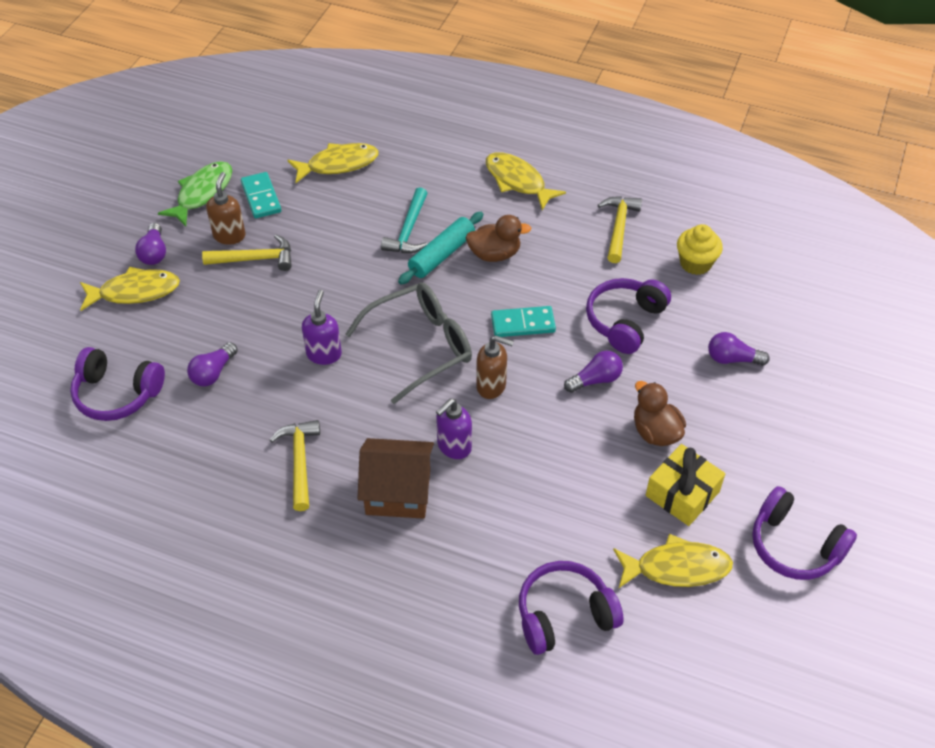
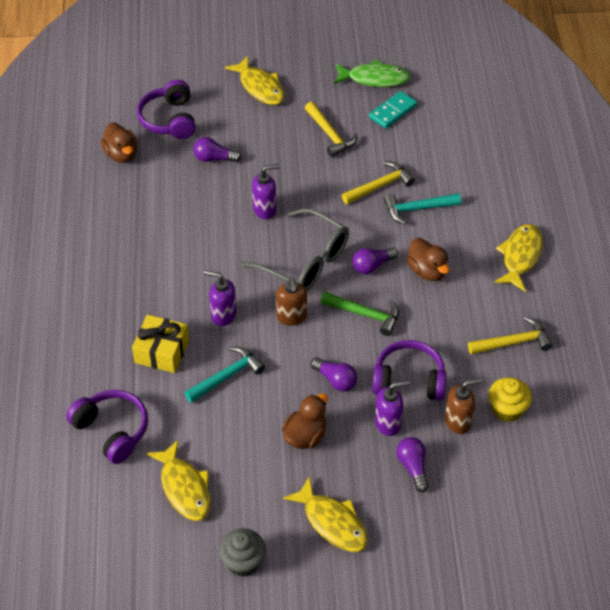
camera: 65 degrees right, 0 degrees up
(137, 462) = (121, 154): none -> brown duck
(154, 253) = (301, 80): purple light bulb -> purple light bulb (372, 266)
(229, 235) = (343, 111): brown soap dispenser -> brown soap dispenser (458, 421)
(300, 462) = (165, 235): yellow hammer -> yellow hammer (380, 186)
(338, 164) = (458, 140): yellow fish -> yellow fish (332, 522)
(398, 492) = (167, 298): brown house -> none
(442, 255) = (405, 239): turquoise rolling pin -> none
(523, 324) = (365, 314): turquoise domino -> green hammer
(542, 473) = (227, 376): none -> turquoise hammer
(671, 358) = (388, 423): none -> purple soap dispenser
(682, 493) = (254, 471): yellow gift -> yellow gift (162, 351)
(794, 545) = (243, 562): purple headphones -> grey cupcake

